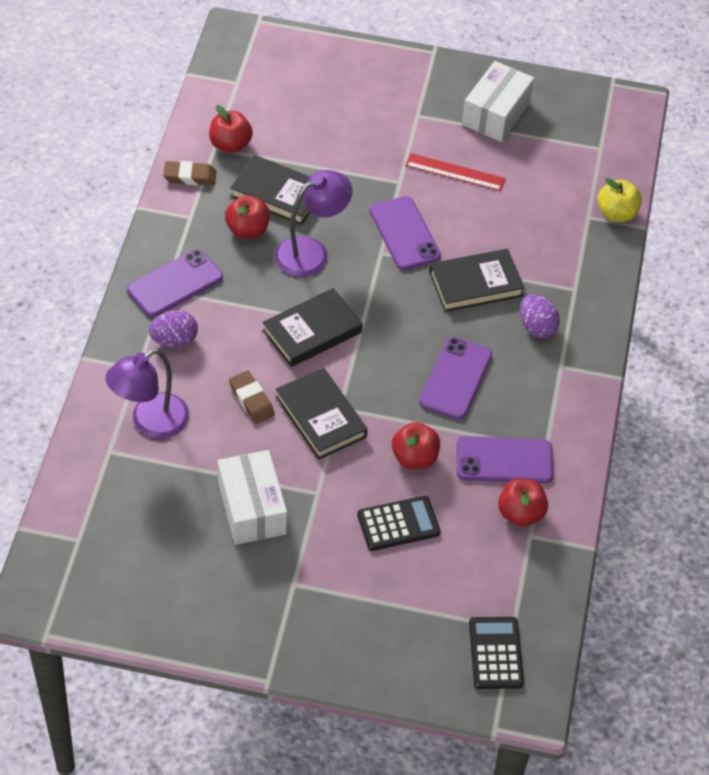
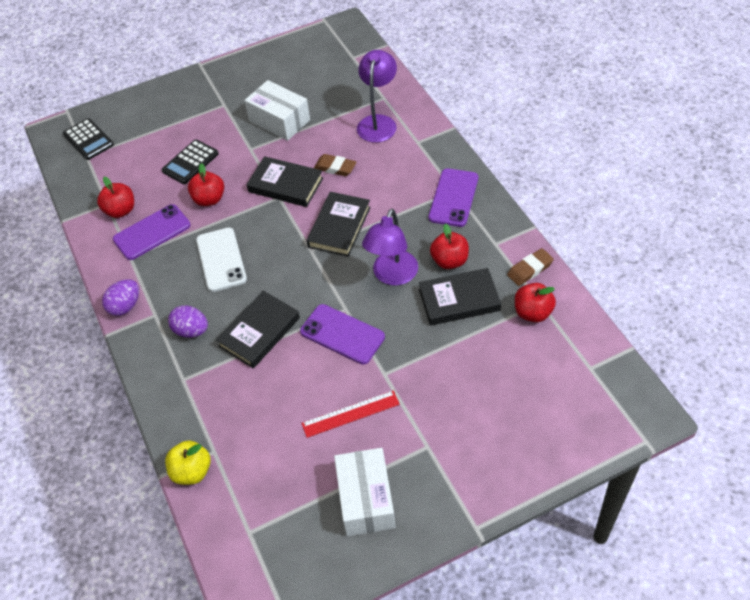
camera: 150 degrees right, 0 degrees up
(174, 340) = (415, 168): purple egg -> purple egg (125, 306)
(455, 378) = (221, 260): purple phone -> white phone

